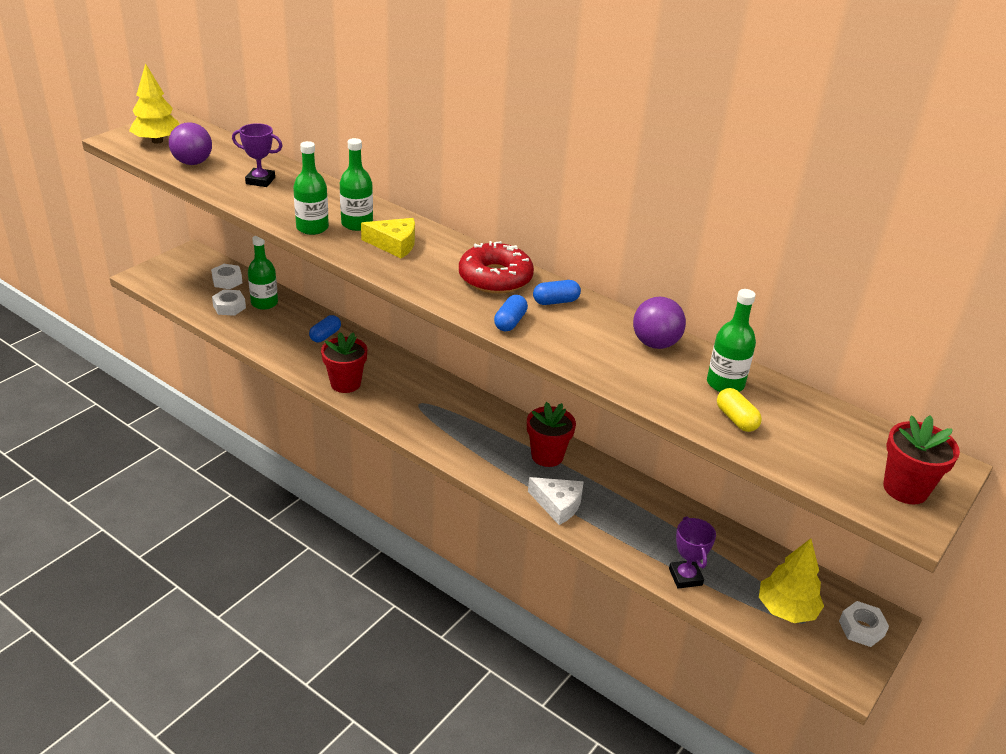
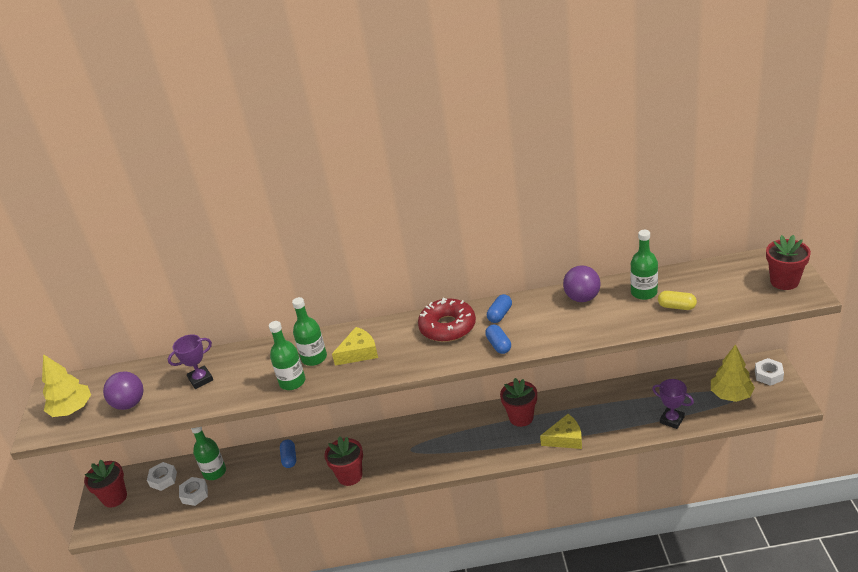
camera: 35 degrees left, 0 degrees up
(182, 268) = (115, 497): none -> red flower pot
(558, 504) = (565, 438): white cheese -> yellow cheese

